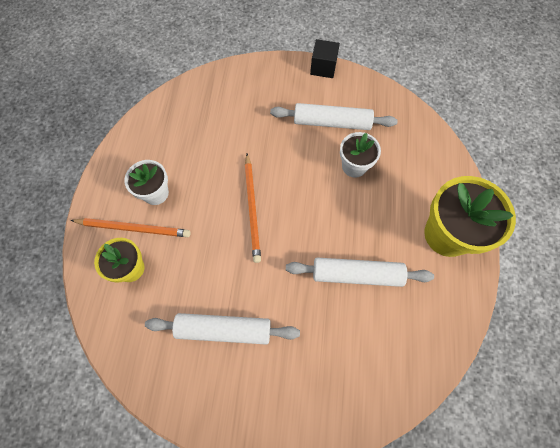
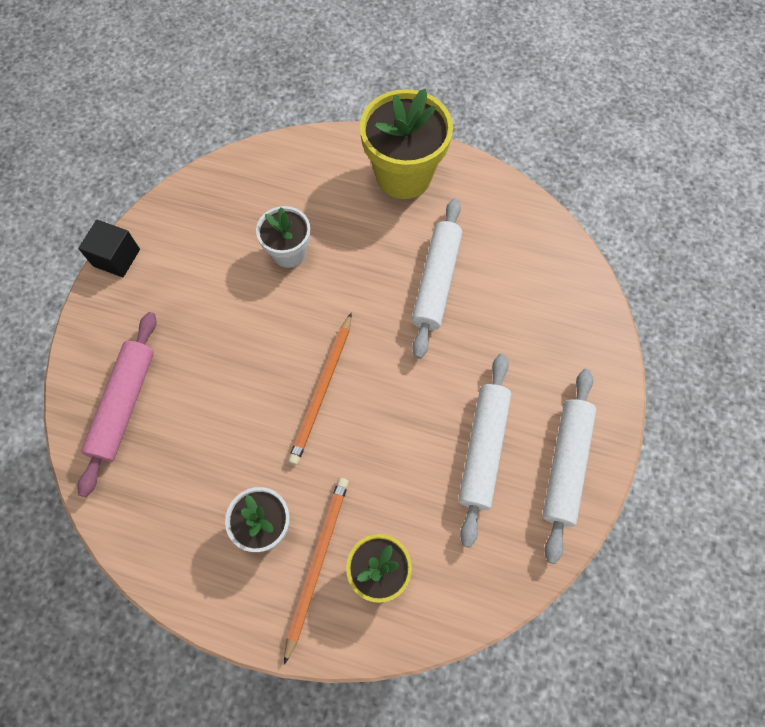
camera: 80 degrees left, 0 degrees up
(224, 98) = (124, 405): none -> pink rolling pin
(252, 208) = (322, 390): orange pencil -> orange pencil turned 105 degrees clockwise
(332, 122) = (214, 265): white rolling pin -> white rolling pin (565, 464)

